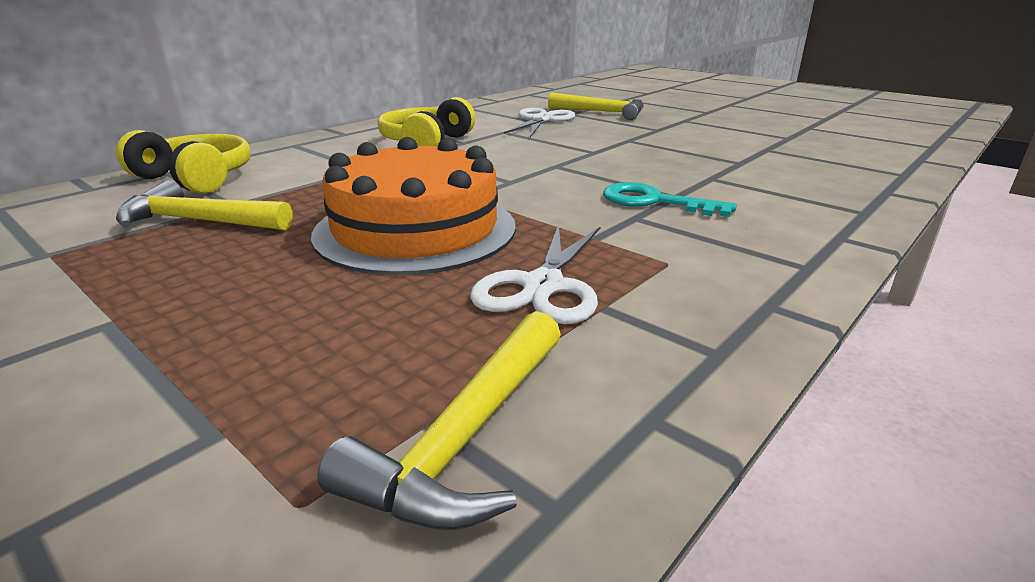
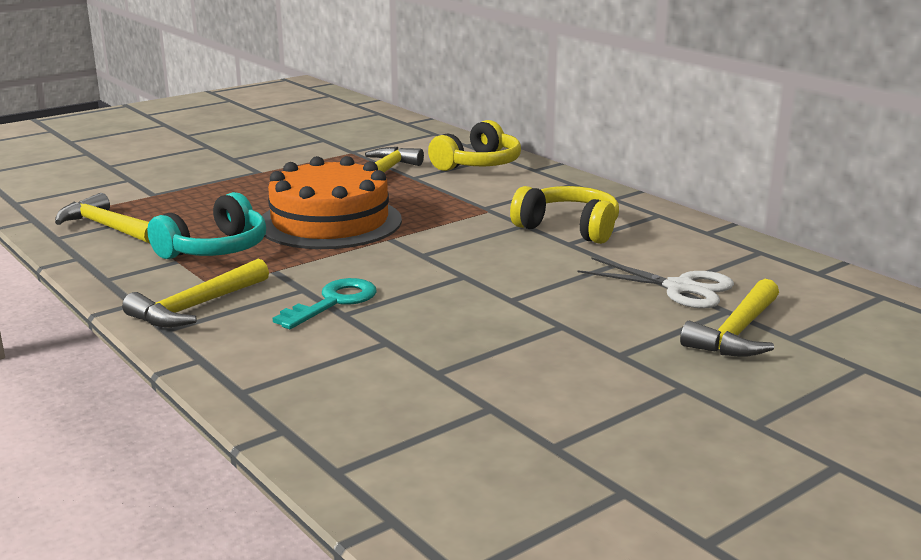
camera: 100 degrees right, 5 degrees down
(543, 286) = (215, 249): white scissors -> turquoise headphones
(734, 262) = (196, 307): none -> yellow hammer

